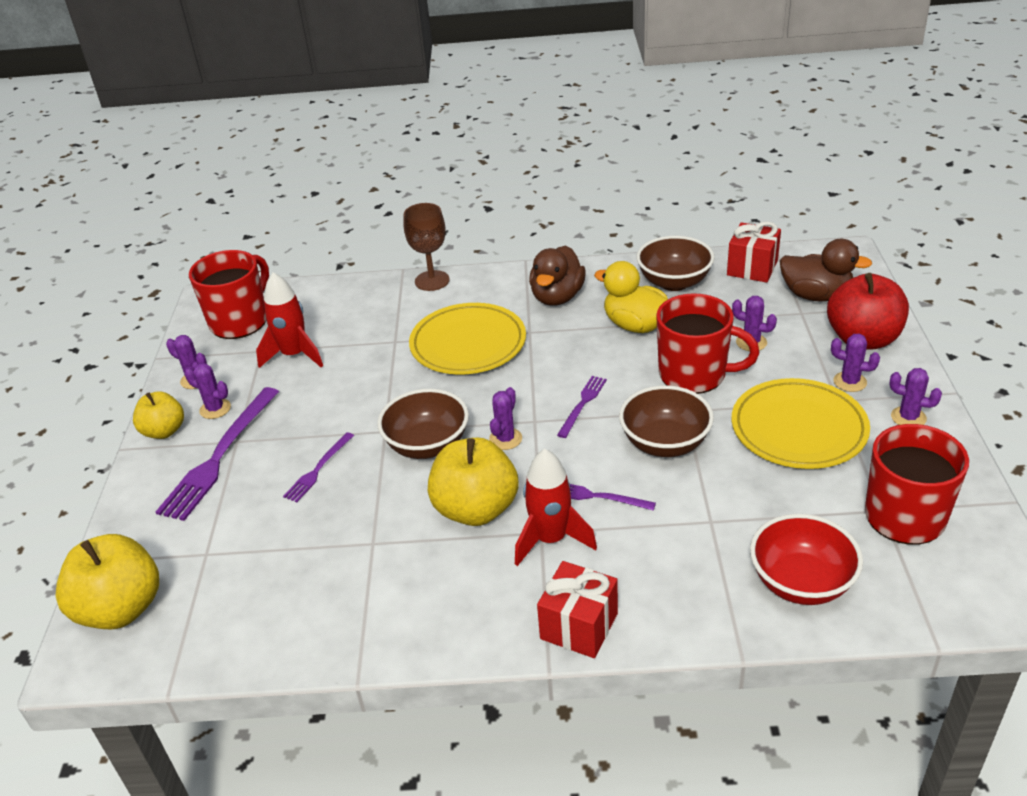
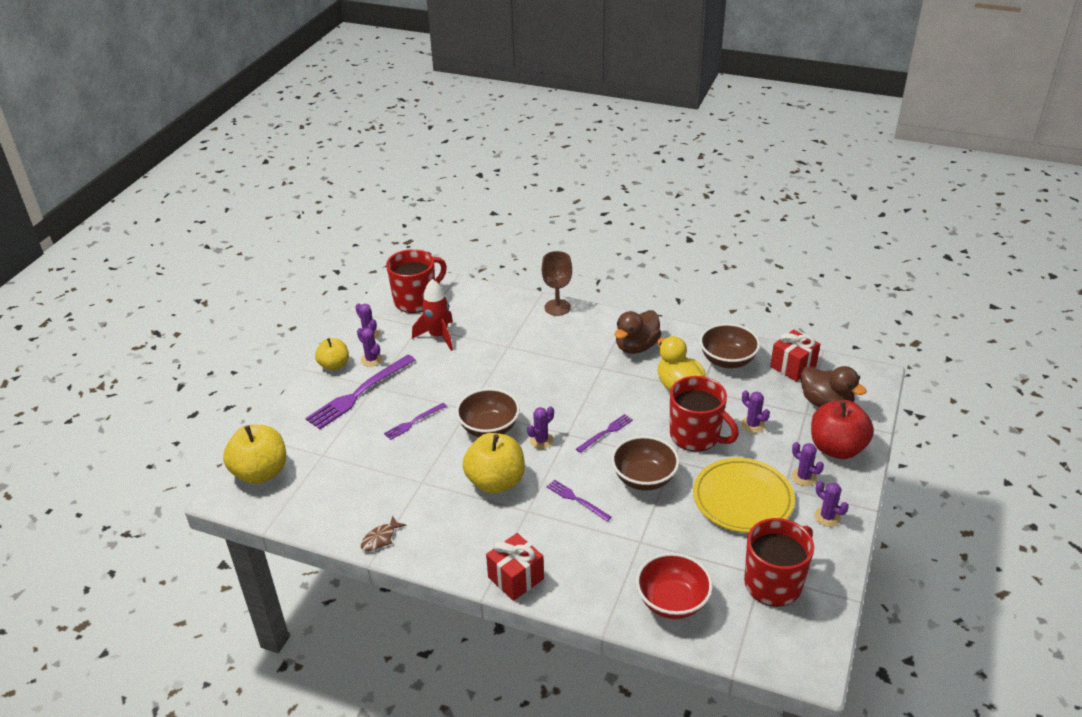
camera: 20 degrees right, 0 degrees up
(354, 640) = (380, 538): none -> brown fish
(468, 344) = (555, 364): yellow plate -> none
(551, 539) = (530, 518): red rocket -> none

